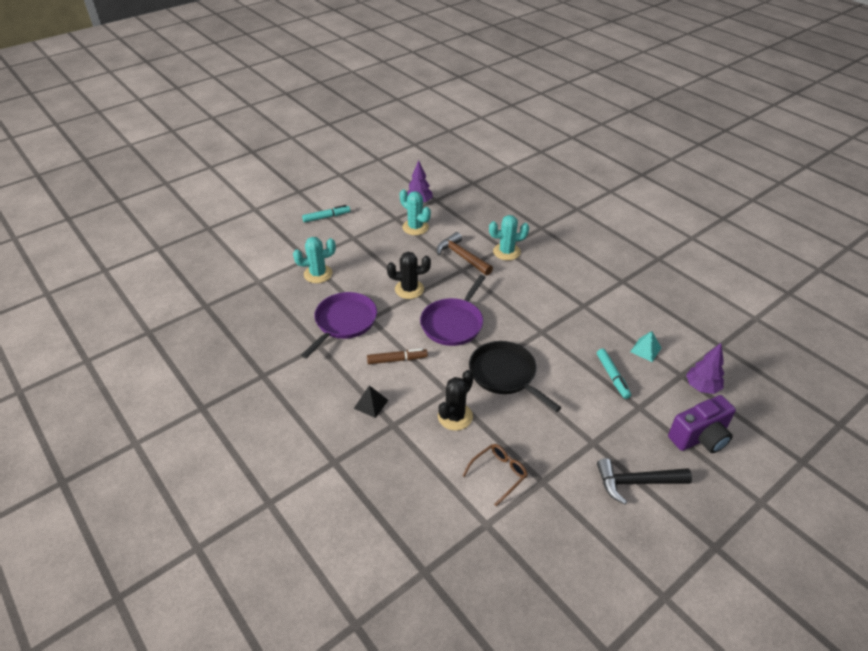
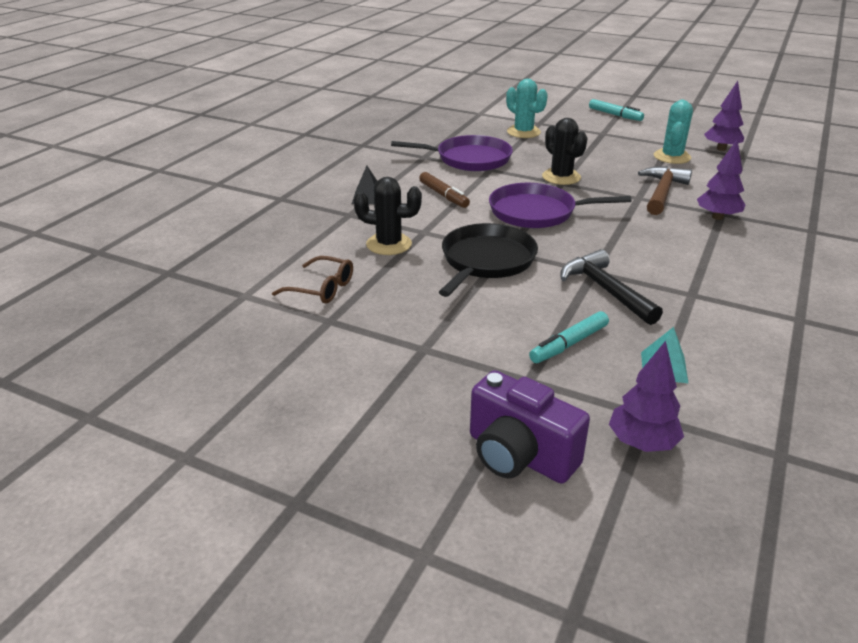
camera: 65 degrees right, 10 degrees down
(506, 252) = (717, 217): turquoise cactus -> purple tree
(636, 482) = (376, 399): black hammer -> black hammer (605, 290)

